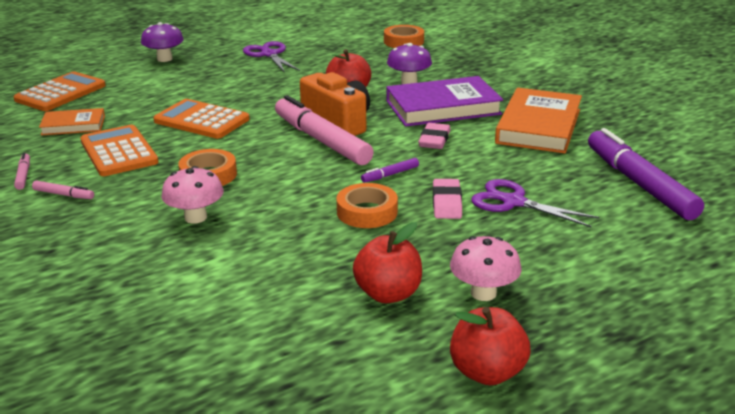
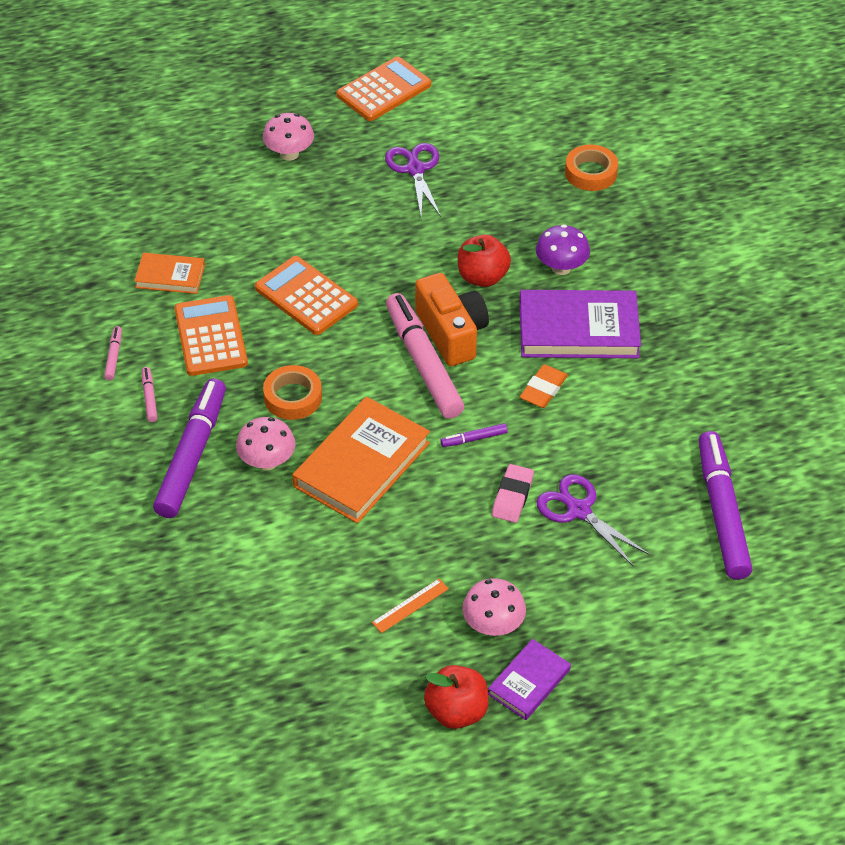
camera: 15 degrees right, 20 degrees up
(60, 93) = (162, 206): orange calculator -> orange calculator (384, 90)
(64, 195) = (149, 397): pink marker -> pink marker turned 135 degrees counterclockwise
(116, 225) = (192, 455): none -> purple marker
(164, 59) = (289, 154): purple mushroom -> pink mushroom
(367, 212) = (430, 491): orange tape -> none
(388, 294) = (410, 605): red apple -> orange ruler
(434, 140) = (543, 389): pink eraser -> orange eraser
(538, 126) = (669, 390): orange book -> orange book (361, 464)
(550, 331) = (529, 682): none -> purple book

